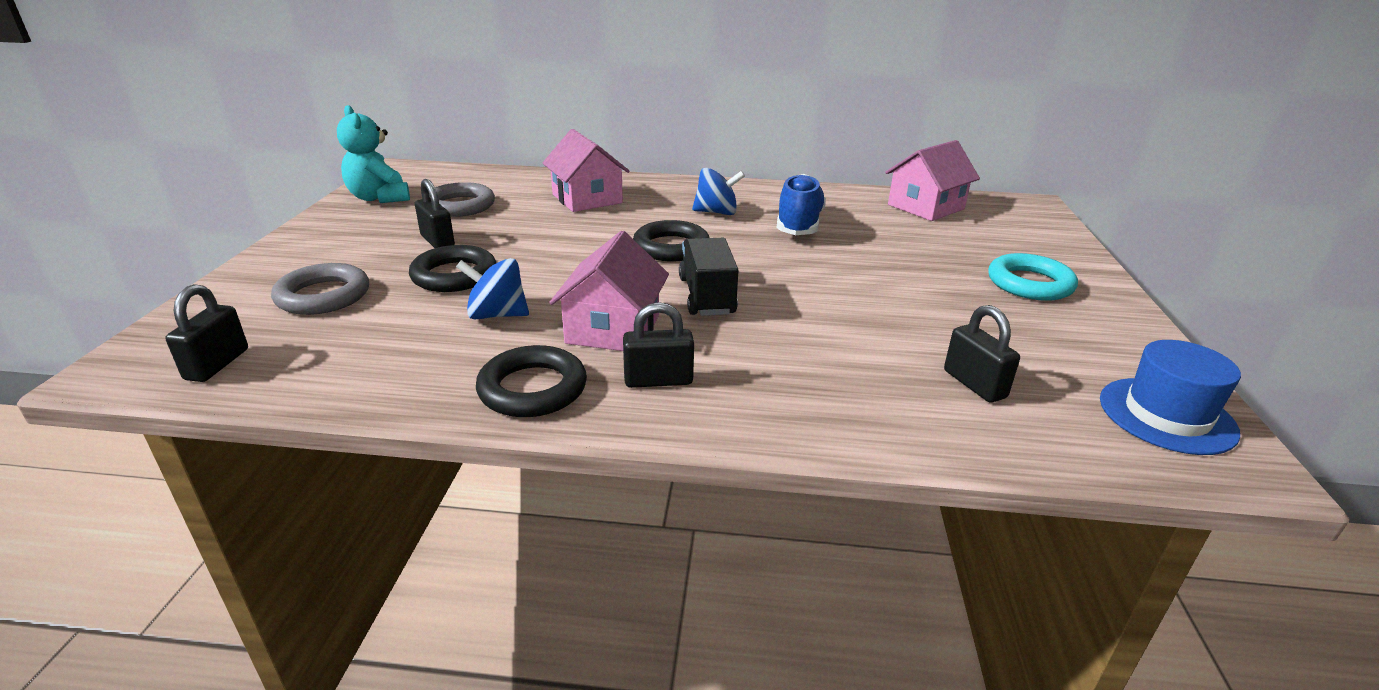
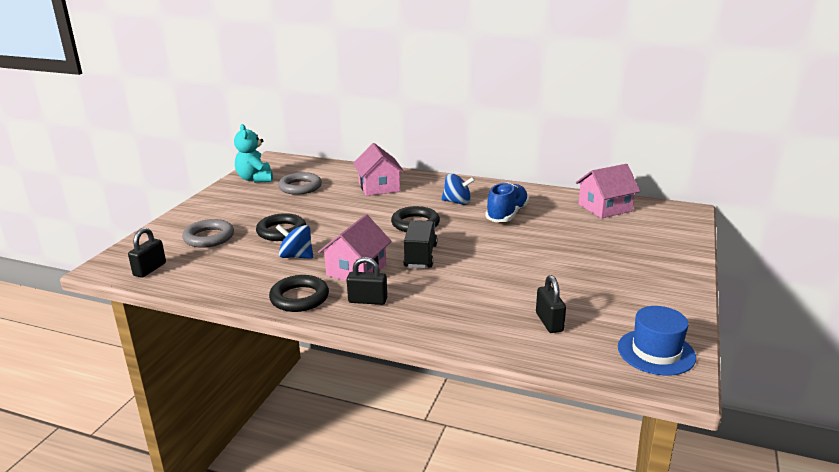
camera: 15 degrees right, 5 degrees down
(437, 241) = (279, 209): black padlock -> none
(1030, 284) = (636, 266): turquoise ring -> none

